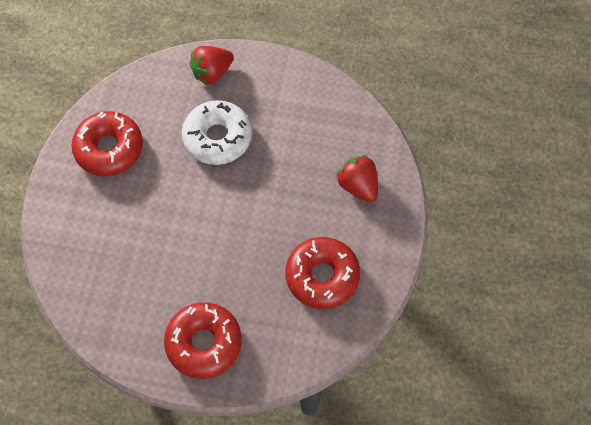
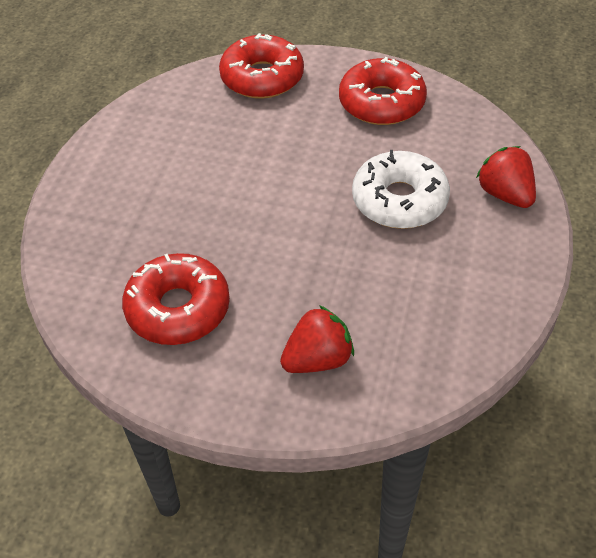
camera: 95 degrees right, 15 degrees down
(204, 343) = (113, 189): red donut -> red donut (262, 77)

